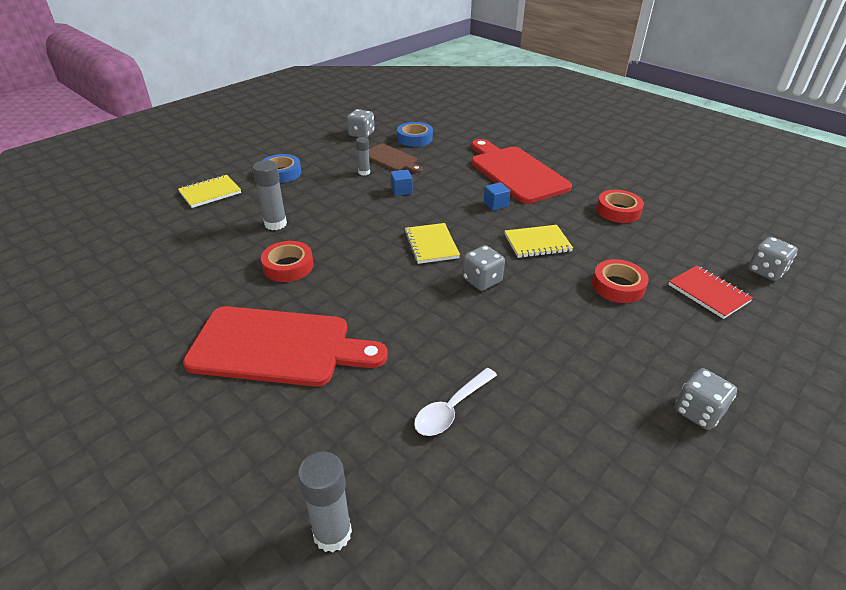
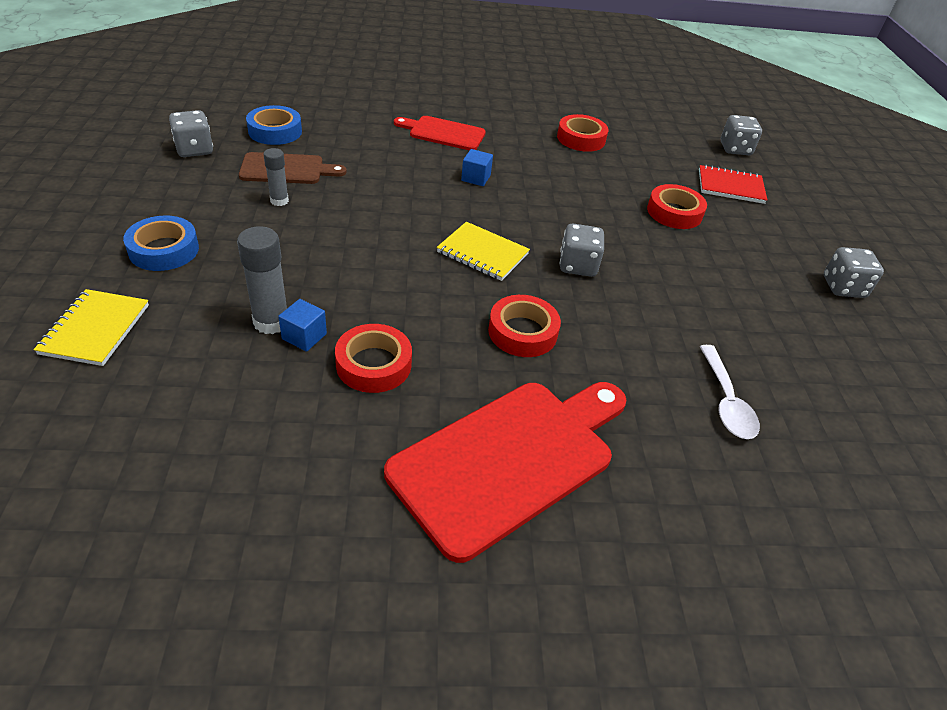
camera: 50 degrees left, 5 degrees up
(332, 533) = (810, 578): grey glue stick -> none
(386, 295) = (522, 332): none -> red tape
(401, 190) = (359, 204): blue cube -> blue cube (304, 336)
(515, 172) = (443, 133): red cutting board -> red cutting board, size x0.55
(537, 243) = (566, 202): yellow notebook -> none

